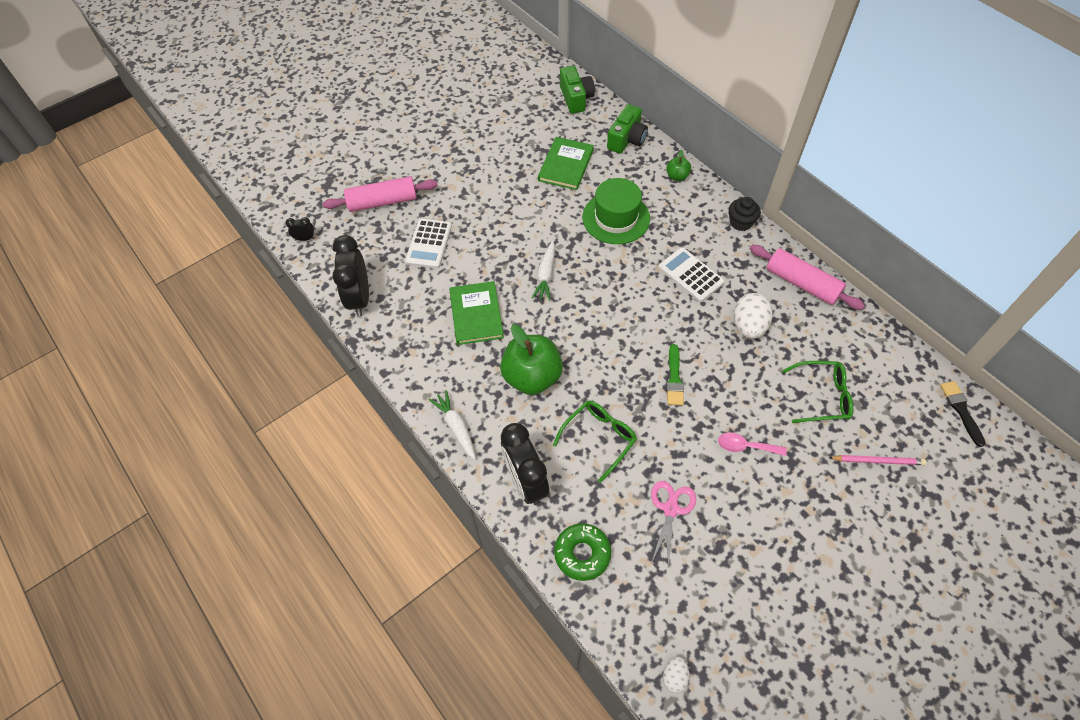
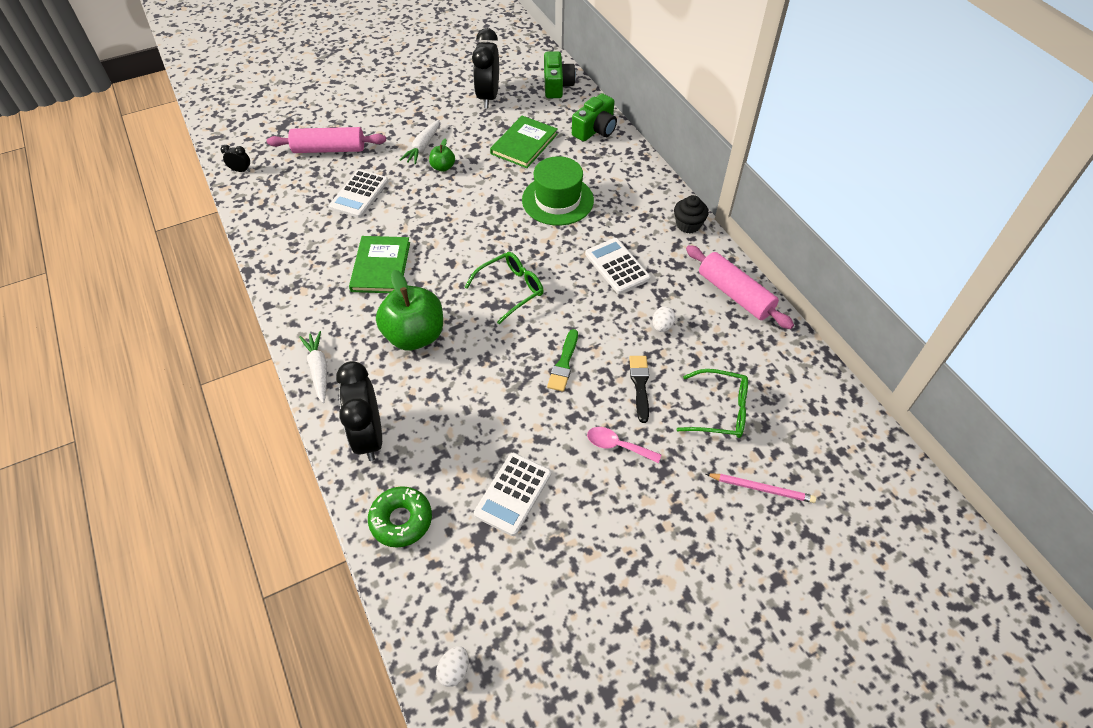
camera: 10 degrees right, 5 degrees down
(359, 298) = (271, 232): black clock -> black clock (488, 97)
(546, 275) = (465, 242): white carrot -> white carrot (423, 147)
(599, 438) = (462, 408): green glasses -> green glasses (511, 289)
(670, 509) = (513, 494): pink scissors -> white calculator
(677, 176) = (635, 171): green apple -> green apple (443, 167)
(748, 326) = (662, 326): white egg -> white egg, size x0.54
(961, 410) = (875, 454): black brush -> black brush (640, 385)

